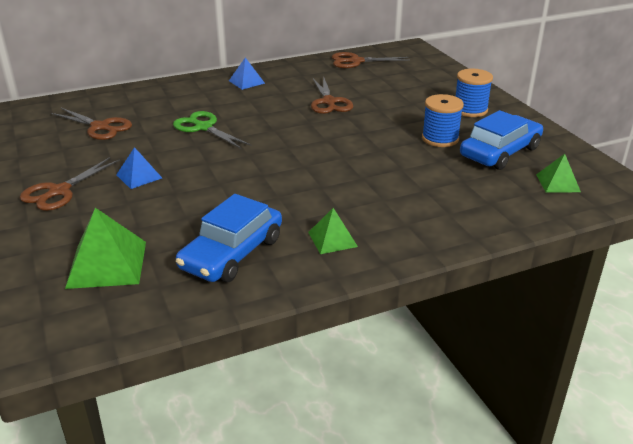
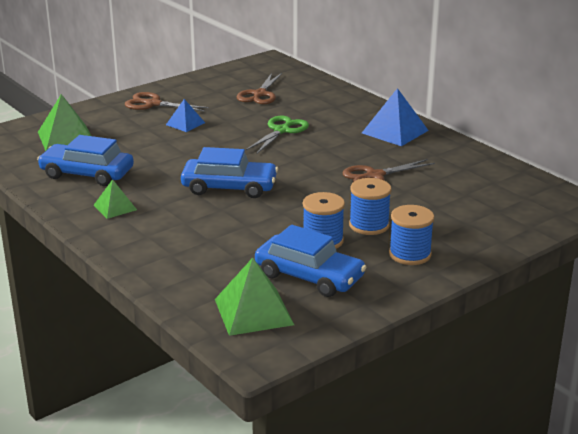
camera: 75 degrees right, 5 degrees down
(246, 82) = (395, 131): blue pyramid -> blue pyramid, size x1.69
(317, 168) = (229, 187): none -> blue car
(356, 61) = (500, 177): brown scissors -> none
(418, 117) = (369, 225): none -> blue spool
(558, 183) = (253, 311): green pyramid -> green pyramid, size x1.69

